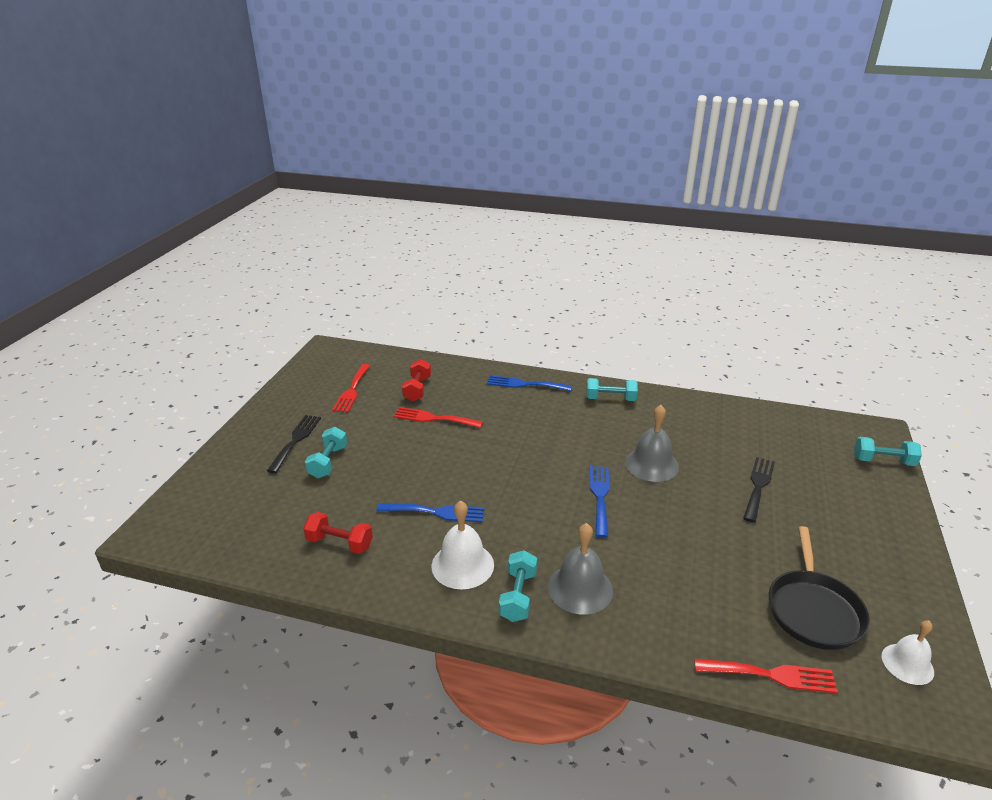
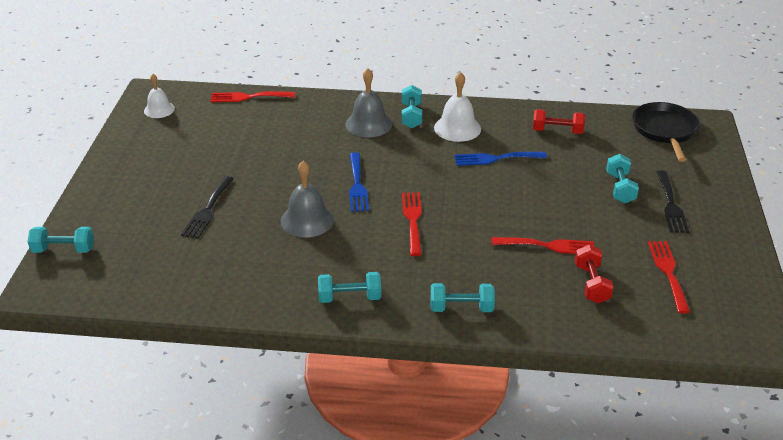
camera: 170 degrees right, 5 degrees up
(525, 384) = (461, 308): blue fork -> turquoise dumbbell
(547, 453) = (412, 220): none -> red fork
(813, 610) = (205, 128): black pan -> black pan (664, 130)

